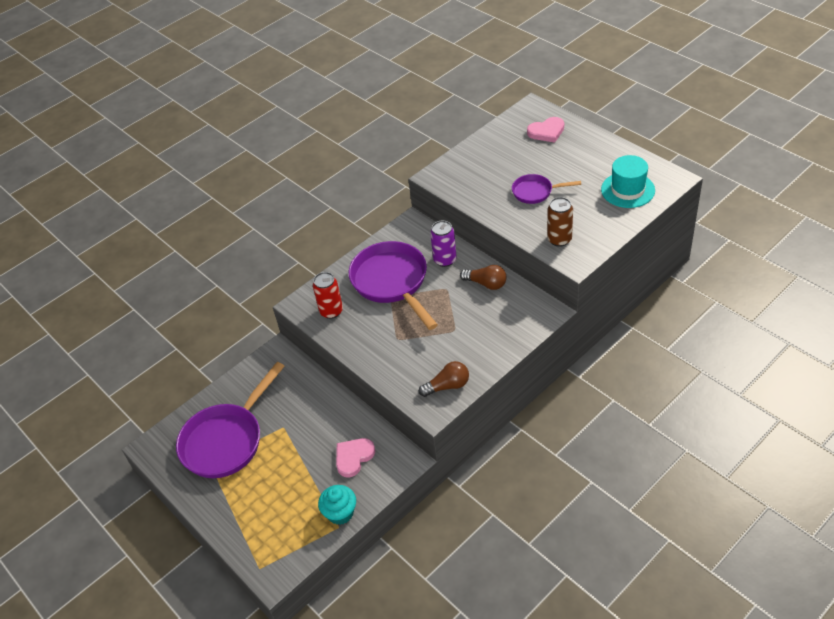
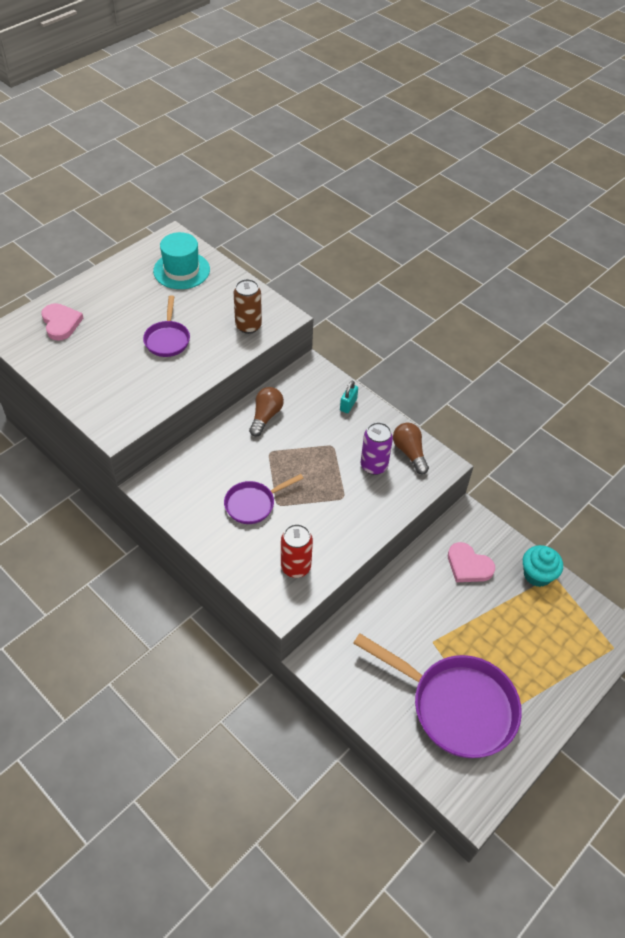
camera: 100 degrees left, 5 degrees up
(392, 282) = (253, 504): purple pan -> purple pan, size x0.52
(445, 260) = (222, 452): purple can -> purple can (374, 466)
(504, 340) = (348, 405): none -> turquoise padlock

